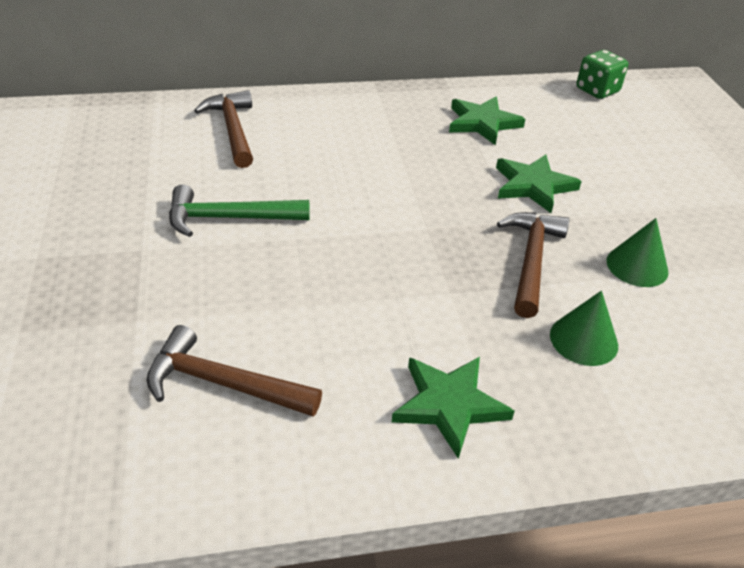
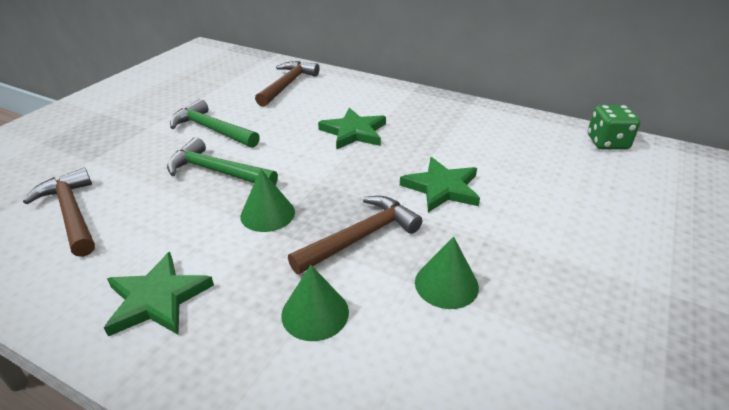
camera: 40 degrees right, 5 degrees down
(311, 262) = (217, 171): none -> green hammer
(426, 280) = (267, 214): none -> green cone
(482, 123) = (463, 133): green star -> green star (354, 132)

